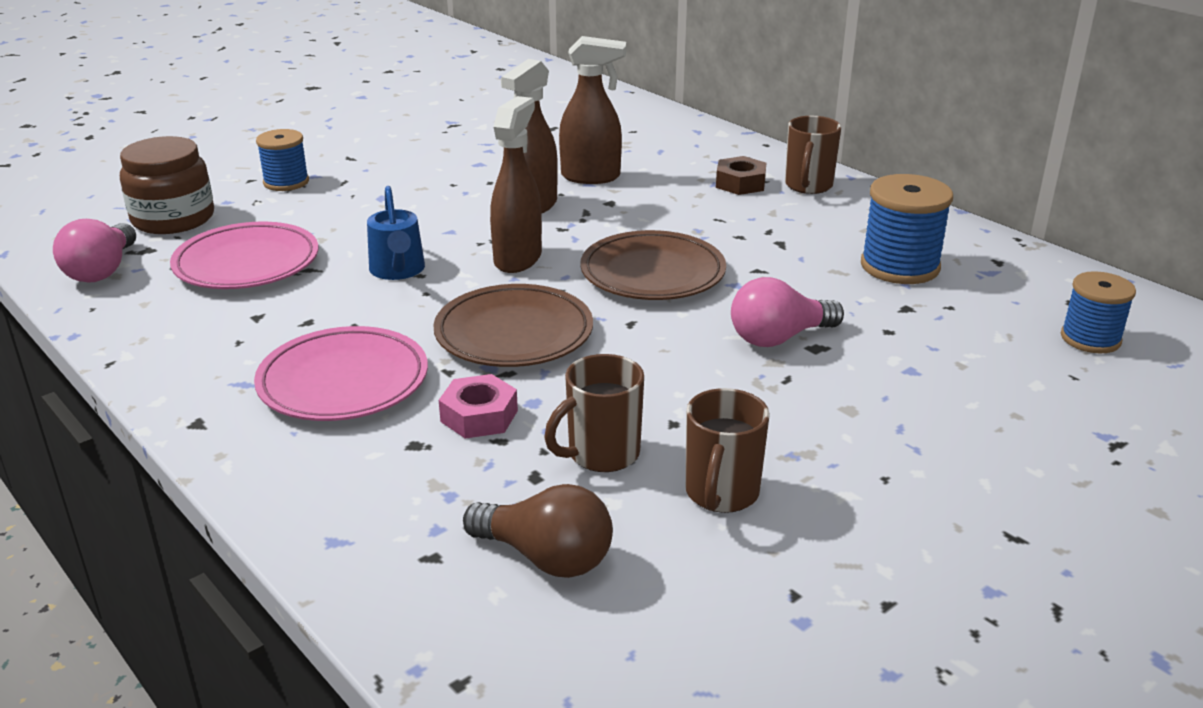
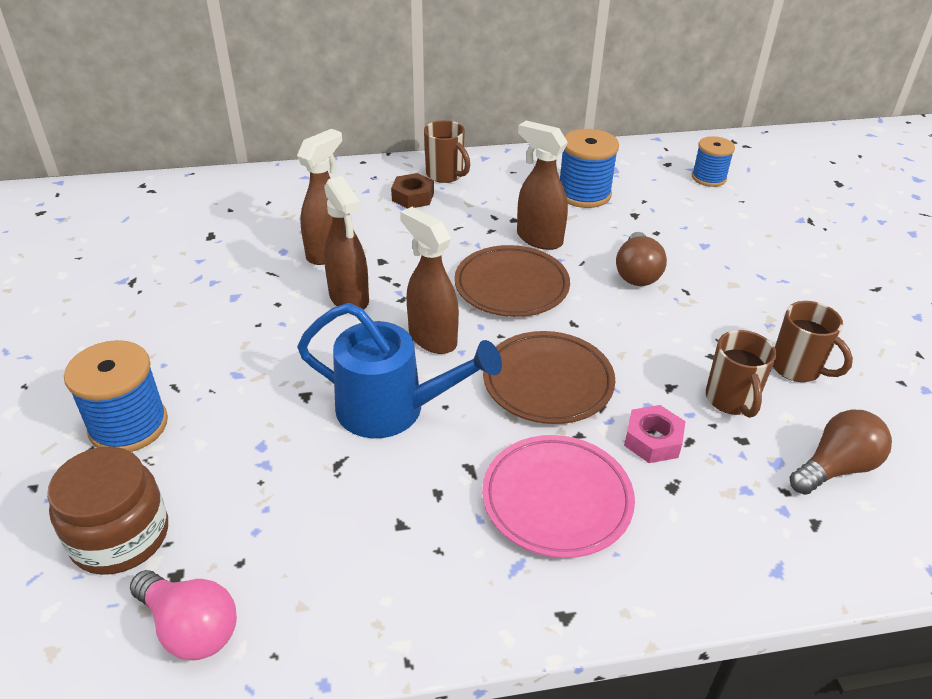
camera: 60 degrees left, 10 degrees up
(247, 263) = (286, 504): pink plate -> none
(286, 182) = (128, 425): blue spool -> blue spool, size x1.51
(398, 271) = (393, 409): blue watering can -> blue watering can, size x1.64
(762, 265) = (539, 239): none -> brown spray bottle
(779, 338) = (637, 273): pink light bulb -> brown light bulb

